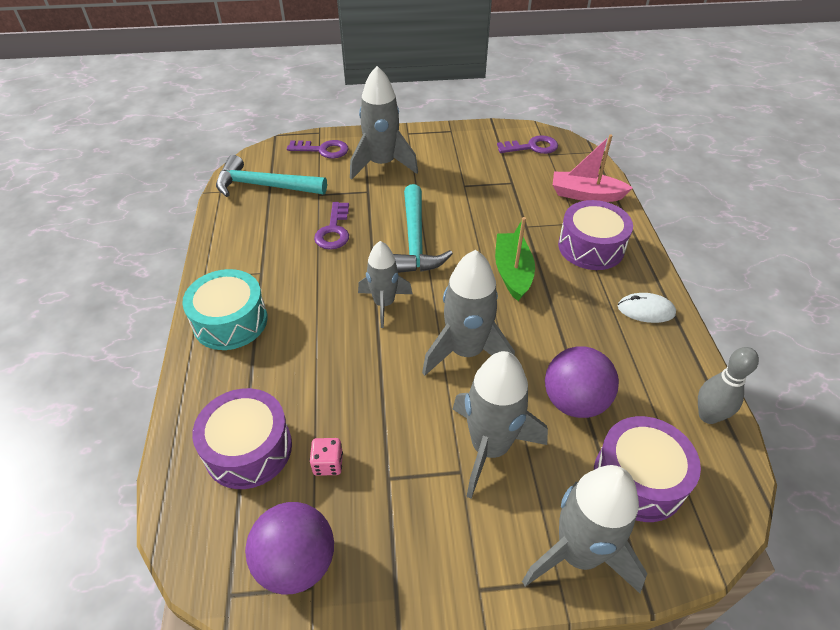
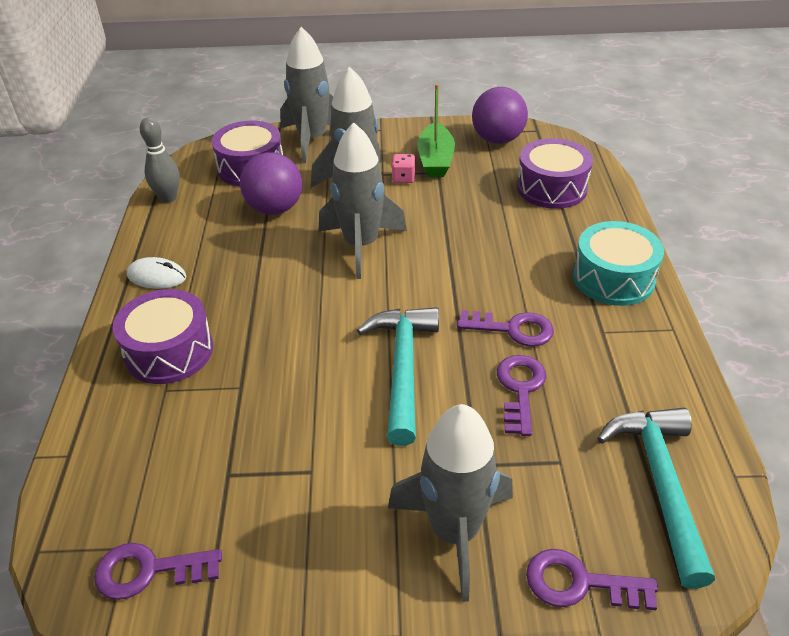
camera: 175 degrees left, 5 degrees down
(264, 186) = (660, 484): turquoise hammer -> turquoise hammer turned 105 degrees counterclockwise
(328, 464) = (485, 179): pink dice -> pink dice (403, 178)
(331, 272) = (512, 329): none -> purple key
(384, 304) = (444, 290): grey rocket -> none
(512, 272) = (285, 321): green boat -> green boat (435, 160)
(586, 195) = (120, 441): pink boat -> none

